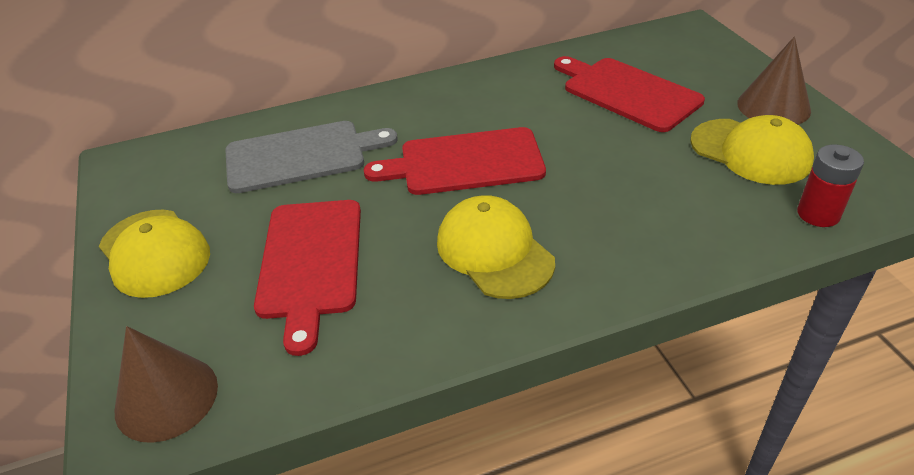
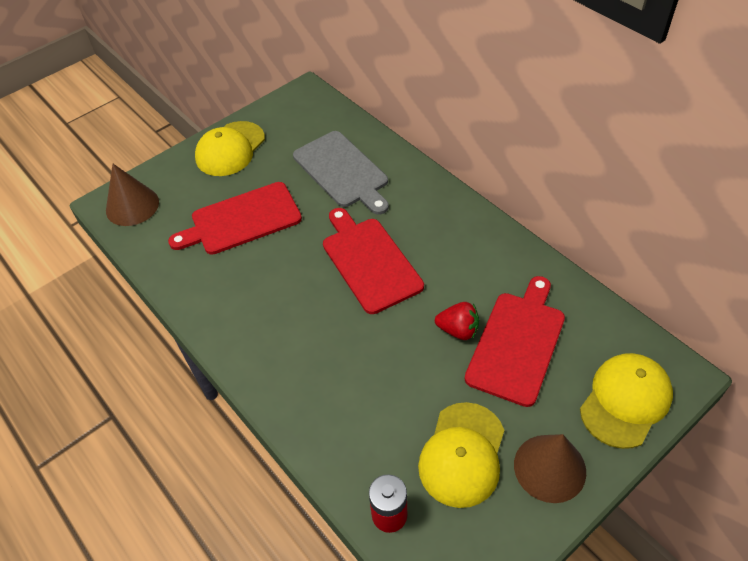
camera: 70 degrees right, 10 degrees up
(494, 251) = (278, 308): yellow cap -> yellow cap (625, 401)
(595, 122) = (458, 330): none -> red strawberry

